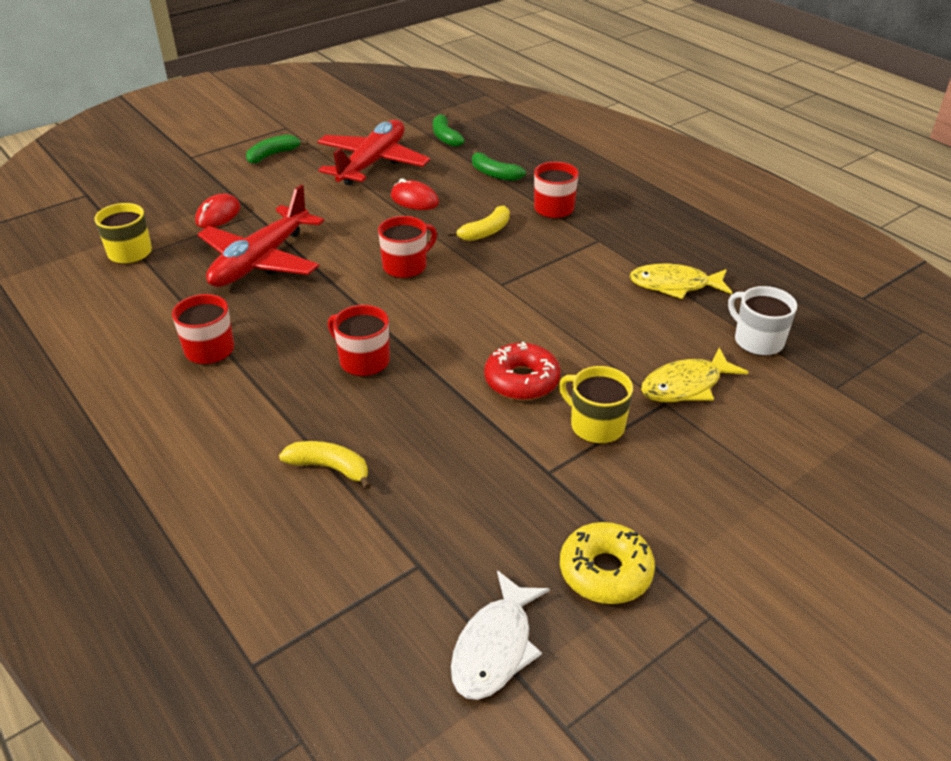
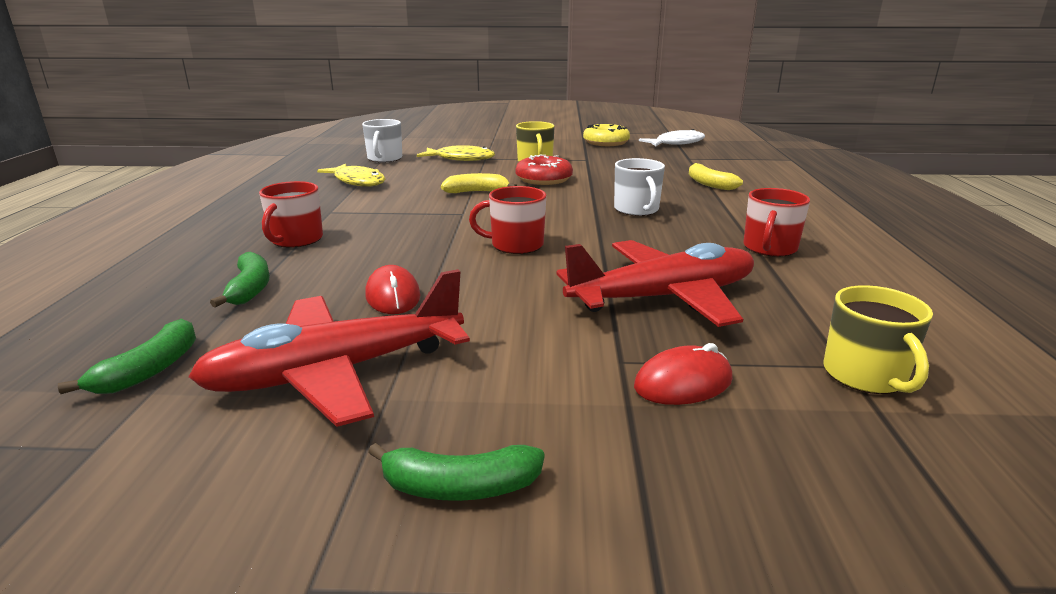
camera: 140 degrees left, 15 degrees down
(363, 361) = (637, 210): red mug -> white mug
(485, 232) = (395, 244): yellow banana -> yellow banana (477, 192)

